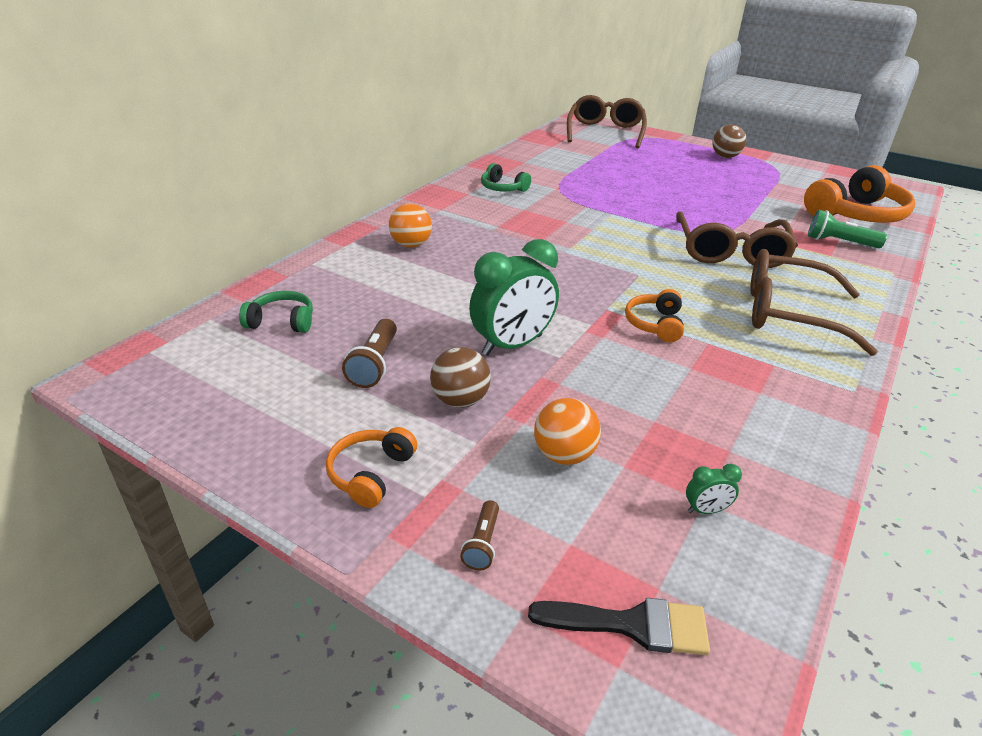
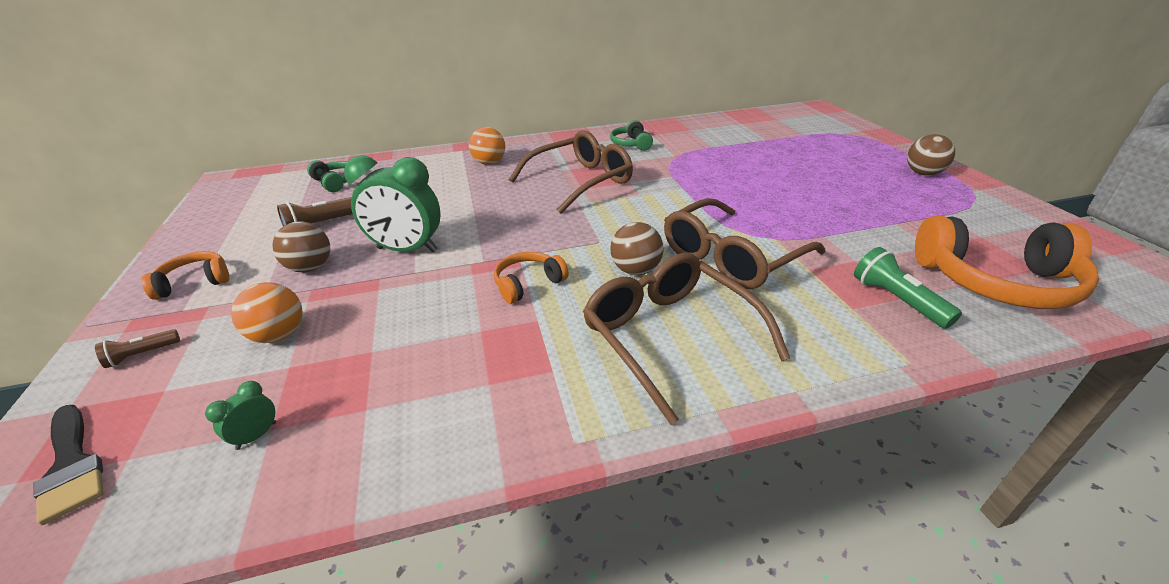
camera: 45 degrees right, 0 degrees up
(605, 132) = (821, 122): brown glasses -> brown glasses (580, 181)
(697, 283) = (635, 270): none -> brown ball
(706, 510) = (257, 436): green clock -> green clock turned 90 degrees clockwise

